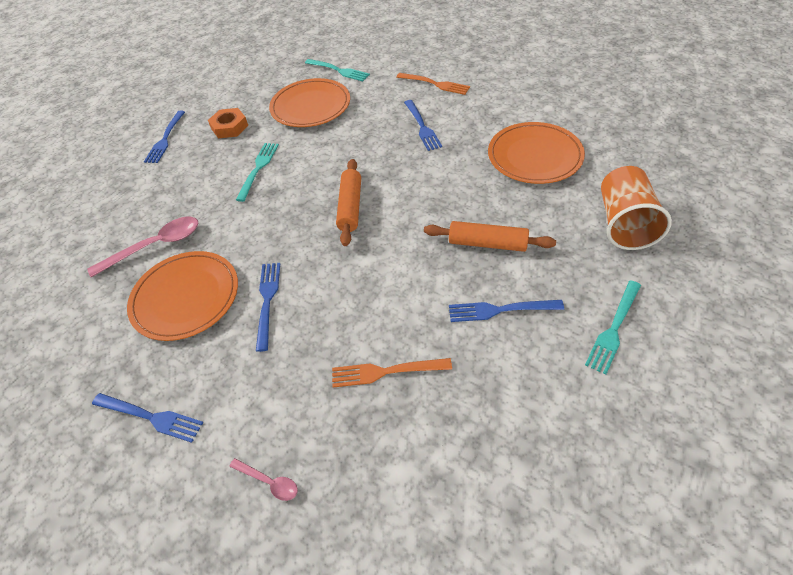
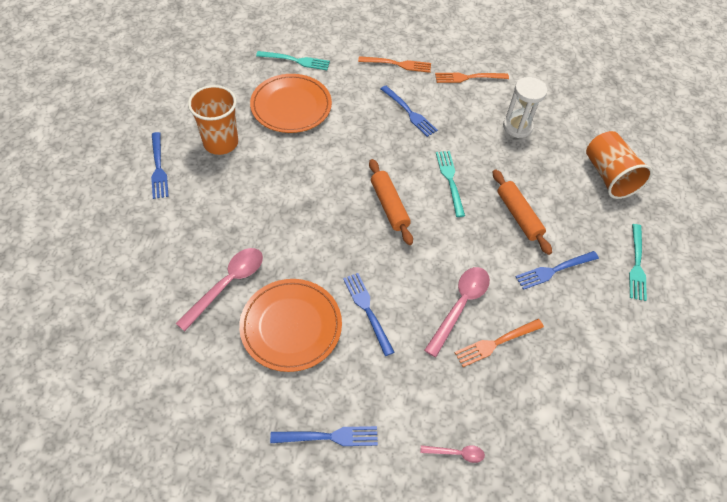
camera: 30 degrees left, 5 degrees up
(229, 127) = (221, 143): orange nut -> orange cup
(258, 169) = (279, 184): turquoise fork -> turquoise fork (450, 180)
(367, 321) = (460, 306): none -> pink spoon
(487, 243) = (518, 216): orange rolling pin -> orange rolling pin turned 75 degrees clockwise
(504, 104) = (468, 77): none -> orange fork
(534, 156) = (517, 127): orange plate -> white hourglass

